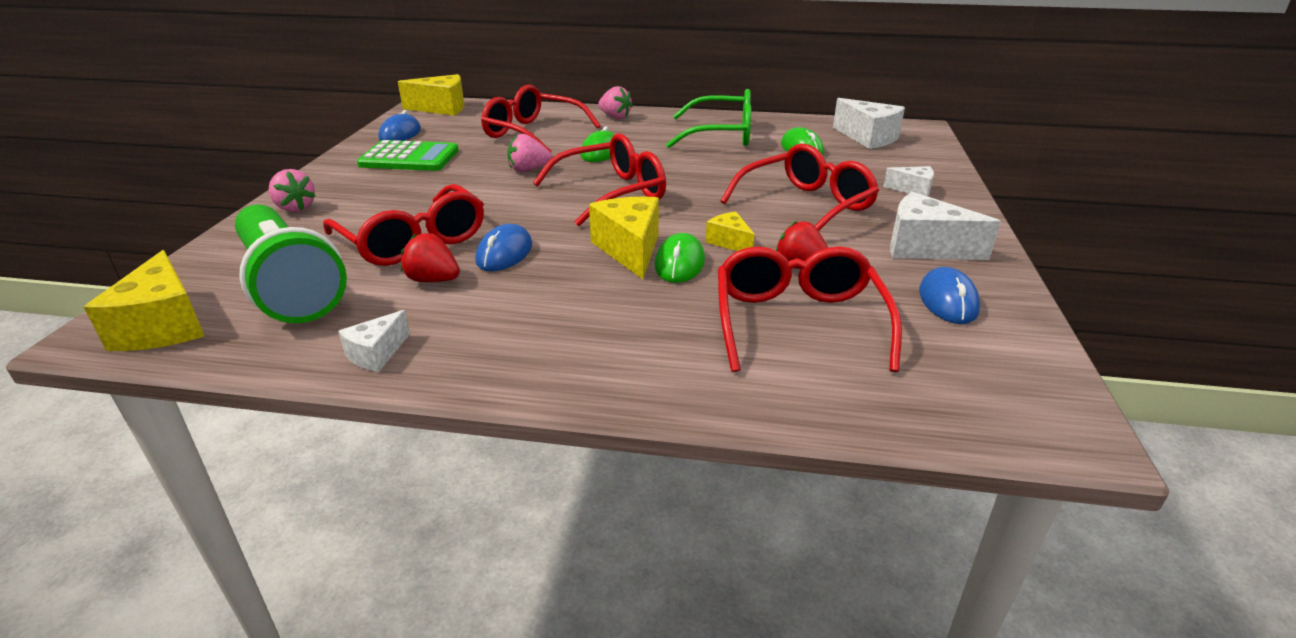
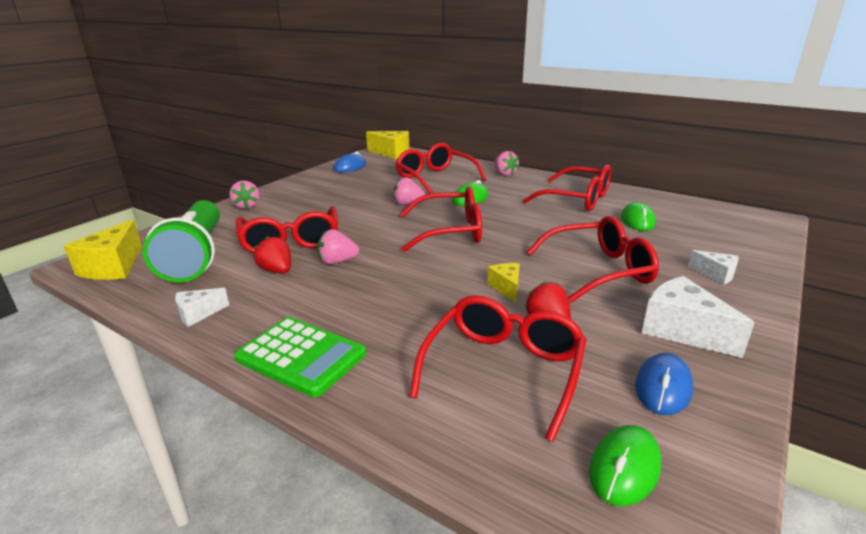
camera: 25 degrees right, 5 degrees down
(409, 158) = (341, 184): green calculator -> green calculator (301, 356)
(504, 253) = (337, 262): blue mouse -> pink strawberry
(629, 249) = (424, 277): yellow cheese -> none
(679, 263) = (451, 296): green mouse -> green mouse (624, 468)
(721, 135) = (576, 199): green glasses -> red glasses
(868, 138) = (710, 220): white cheese -> none

